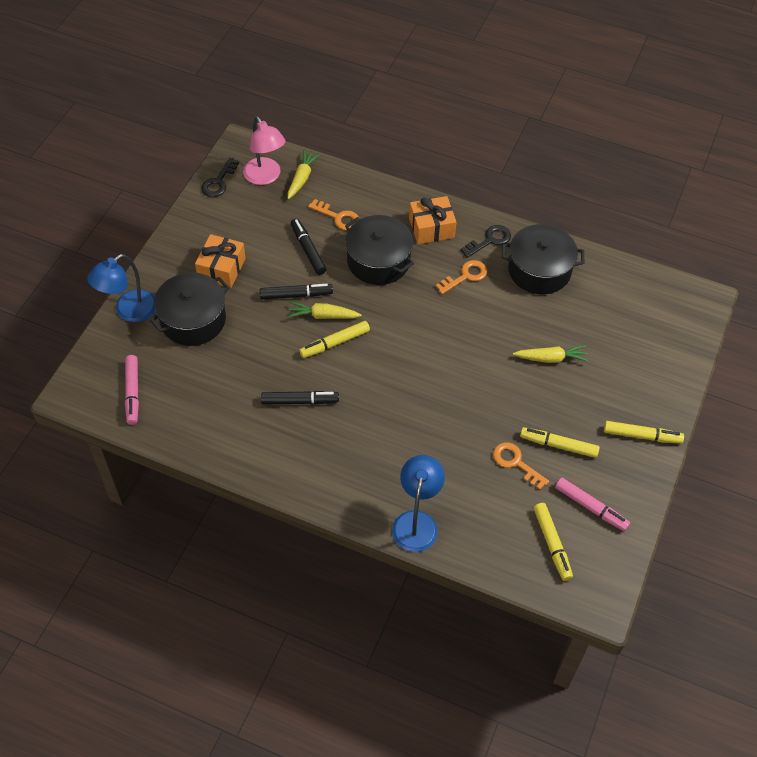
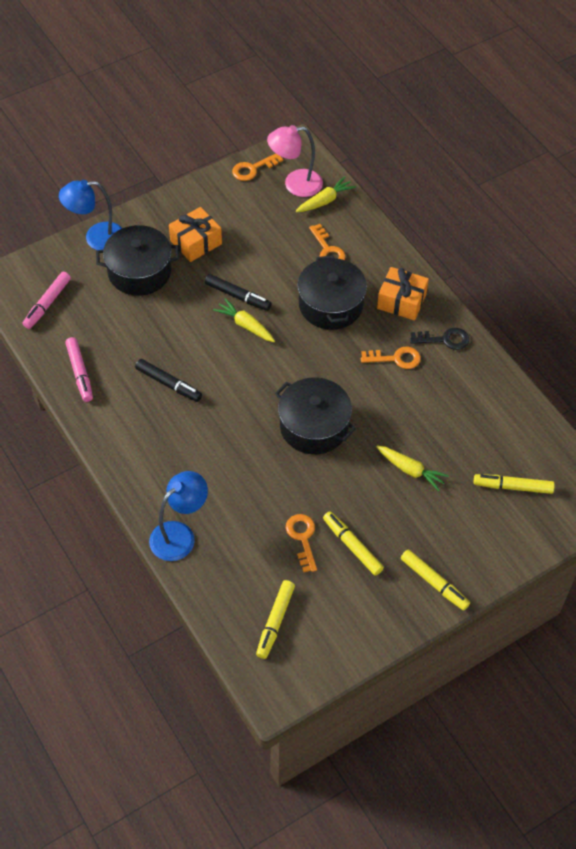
camera: 35 degrees right, 0 degrees up
(219, 182) = (253, 169): black key -> orange key
(265, 177) = (295, 184): pink lamp -> pink lamp turned 75 degrees clockwise
(308, 250) = (279, 264): black marker -> none
(335, 343) = (236, 353): yellow marker -> yellow marker (513, 487)
(539, 270) = (467, 389): black pot -> black pot (314, 426)
(591, 507) = (335, 613): pink marker -> pink marker (80, 373)

